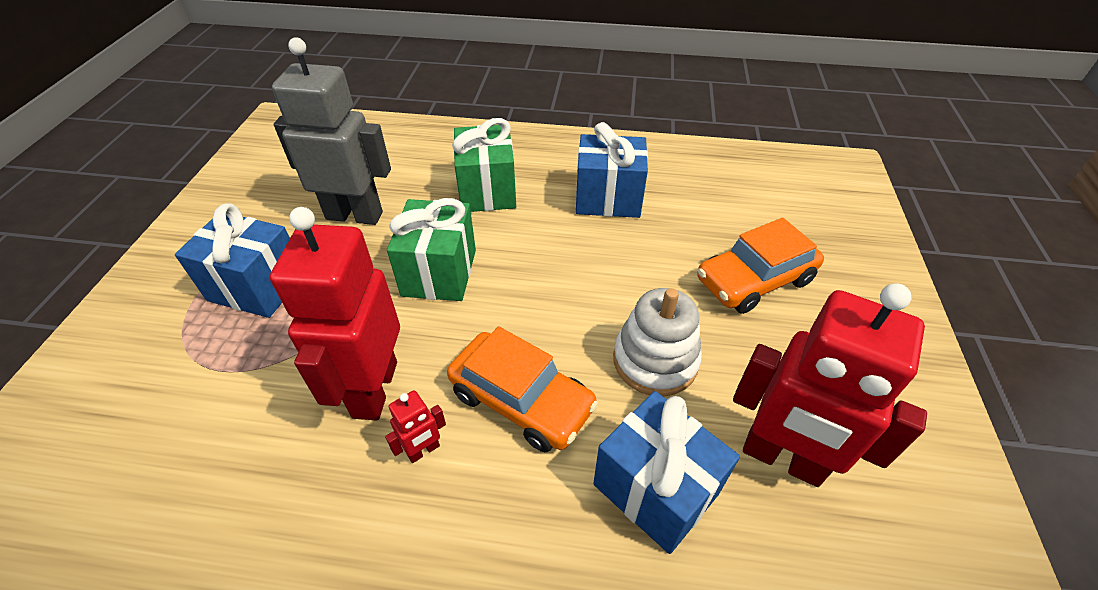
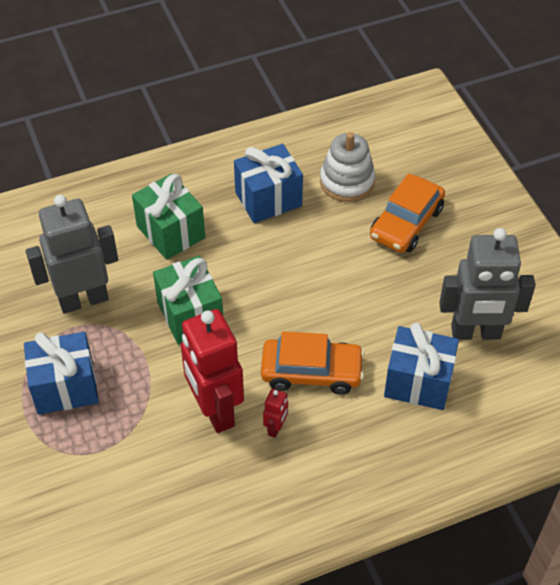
camera: 30 degrees left, 5 degrees up
(655, 360) = (375, 309): white stacking toy -> white stacking toy (347, 181)
(782, 459) = (475, 333): red robot -> grey robot

